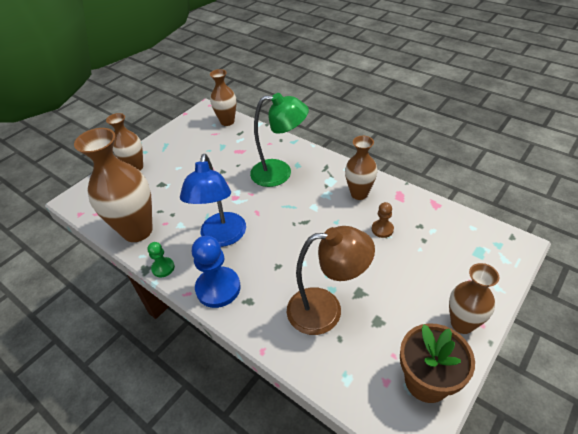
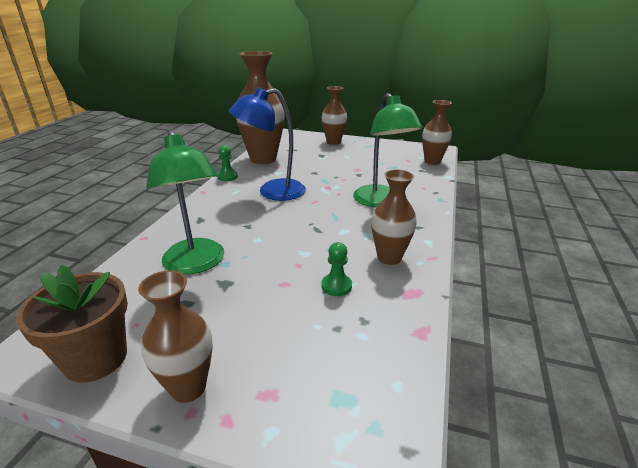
camera: 65 degrees right, 15 degrees down
(218, 288) = (211, 203): blue pawn -> none
(326, 310) = (196, 264): brown lamp -> green lamp
(382, 229) = (336, 286): brown pawn -> green pawn

